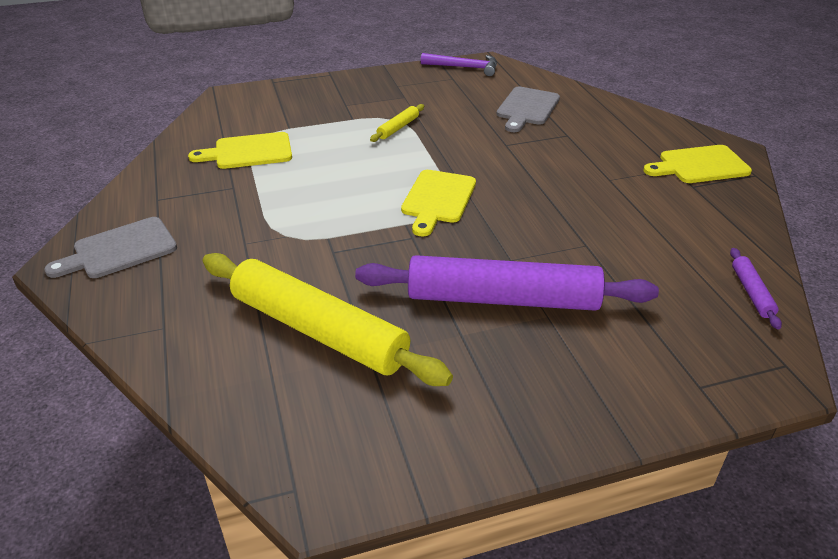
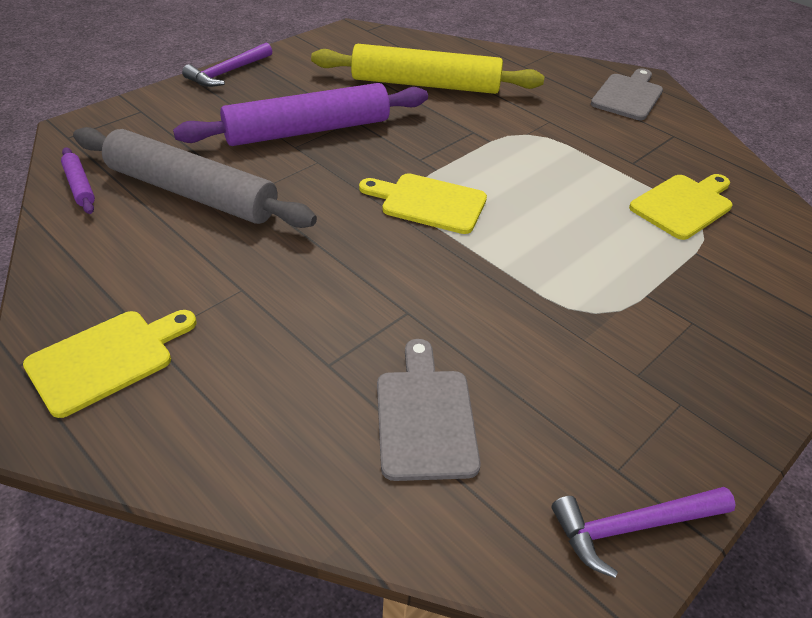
camera: 150 degrees right, 5 degrees up
(398, 128) = (573, 297): yellow rolling pin -> none
(438, 199) = (428, 203): yellow cutting board -> yellow cutting board turned 60 degrees counterclockwise
(571, 436) = (227, 72): none -> purple hammer
(640, 258) = (192, 193): none -> grey rolling pin

